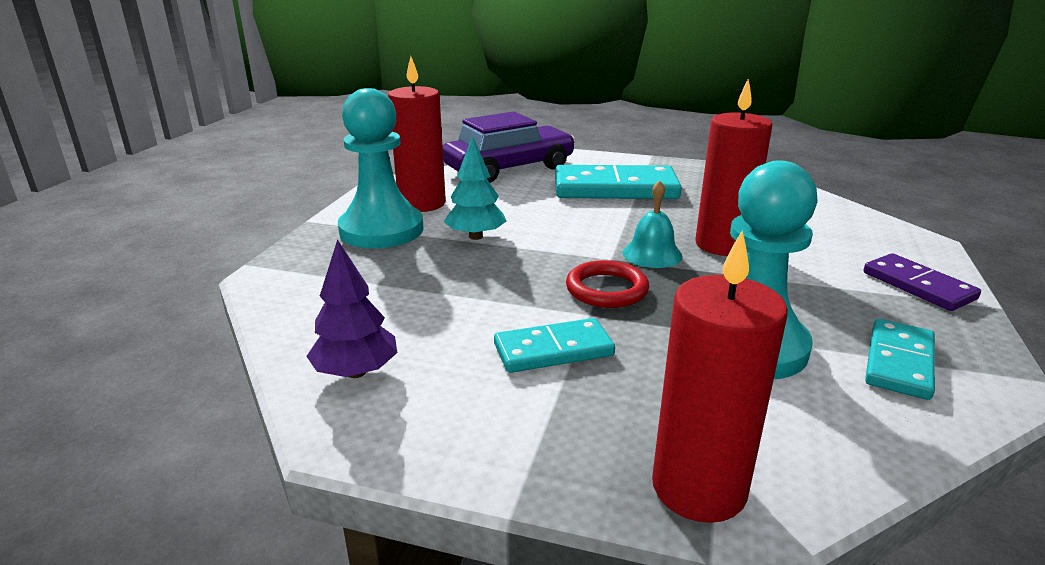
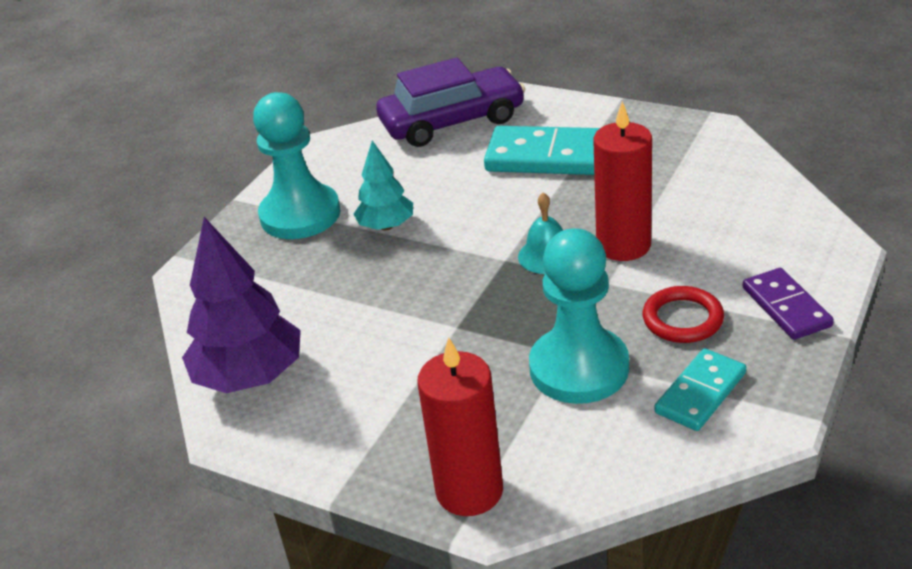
camera: 15 degrees right, 10 degrees up
(356, 372) = (250, 377): purple tree -> purple tree, size x1.69
(422, 203) = (346, 177): red candle -> none
(553, 350) = (411, 364): turquoise domino -> none
(606, 289) = (483, 299): red ring -> red ring (682, 319)

